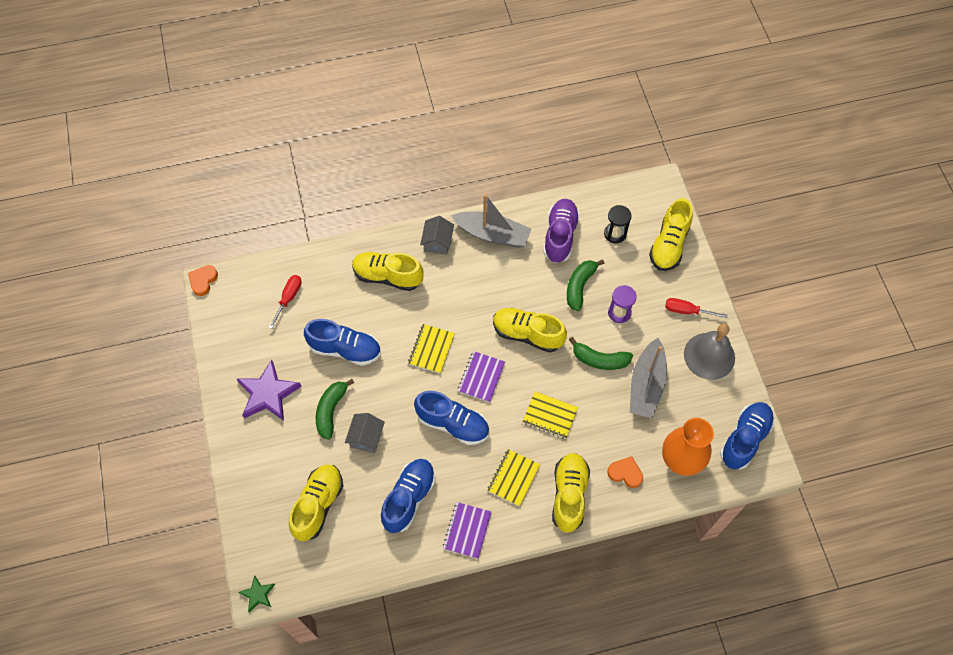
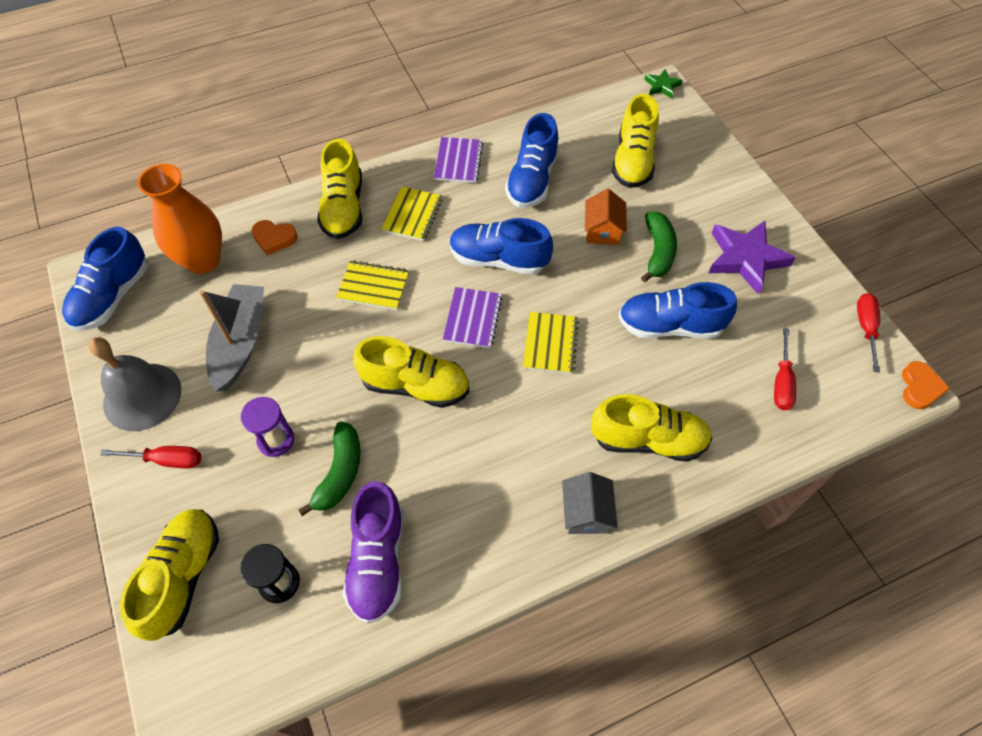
camera: 170 degrees right, 5 degrees down
(213, 325) = (865, 328): none -> red screwdriver
(366, 437) = (602, 230): grey house -> orange house
(492, 234) = (496, 543): grey boat -> none
(599, 360) = (307, 366): green banana -> none

